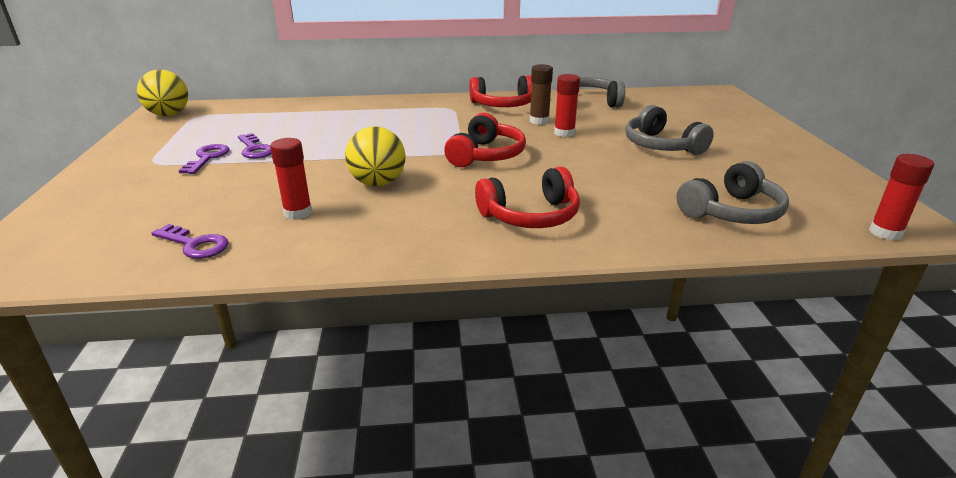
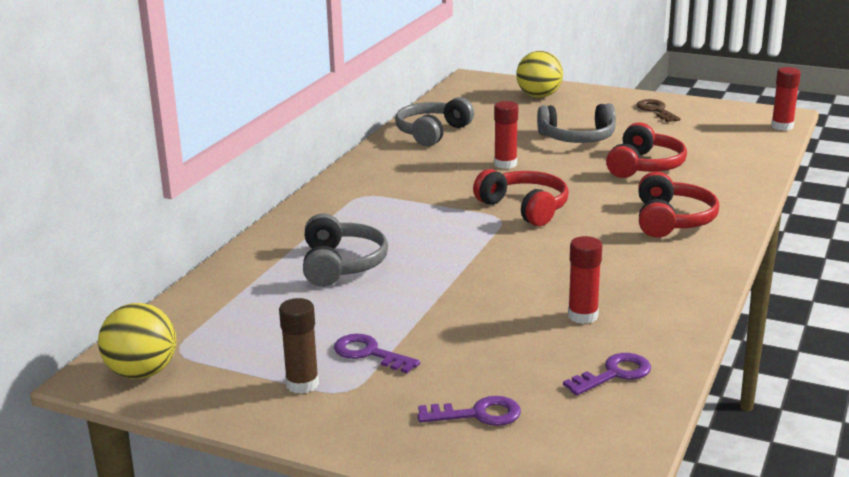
camera: 60 degrees left, 5 degrees down
(255, 149) = (372, 321): purple key -> purple key (477, 414)
(378, 183) = (545, 268): yellow ball -> yellow ball (539, 96)
(503, 105) = (388, 169): red headphones -> red headphones (644, 166)
(539, 121) = (459, 165): brown glue stick -> brown glue stick (302, 384)
(731, 212) = (720, 155): grey headphones -> grey headphones (341, 265)
(792, 163) = (656, 110): none -> brown key

